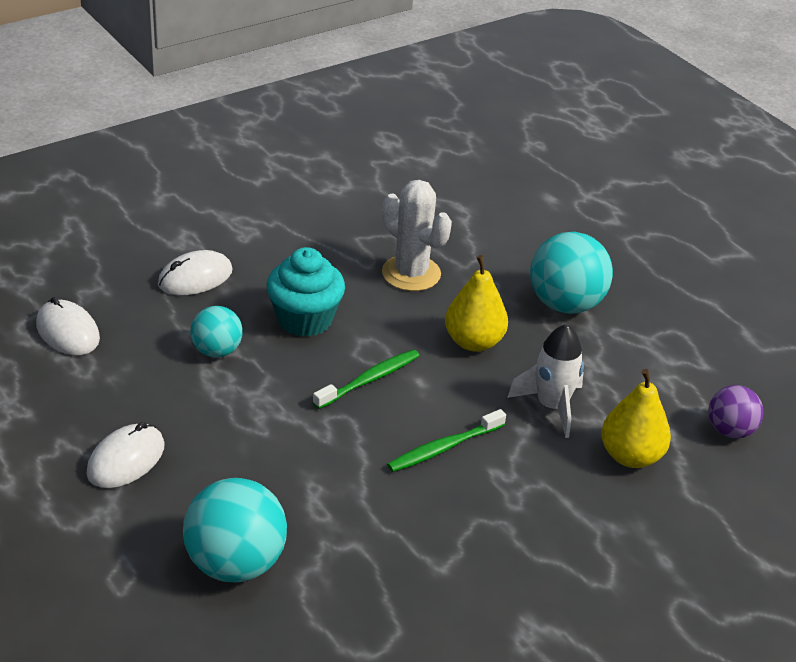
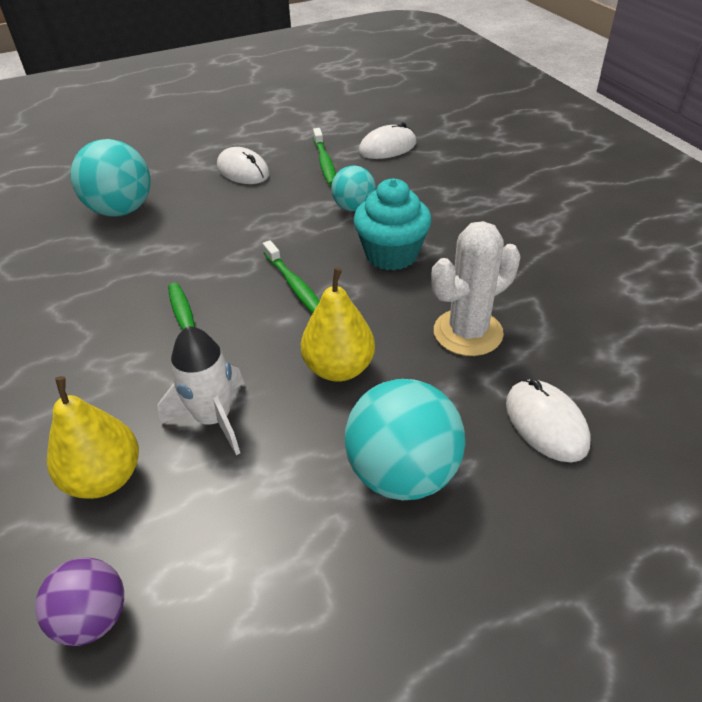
camera: 105 degrees right, 5 degrees up
(106, 384) = (325, 162): none -> green toothbrush
(195, 277) = (456, 199): white mouse -> white mouse (546, 423)

